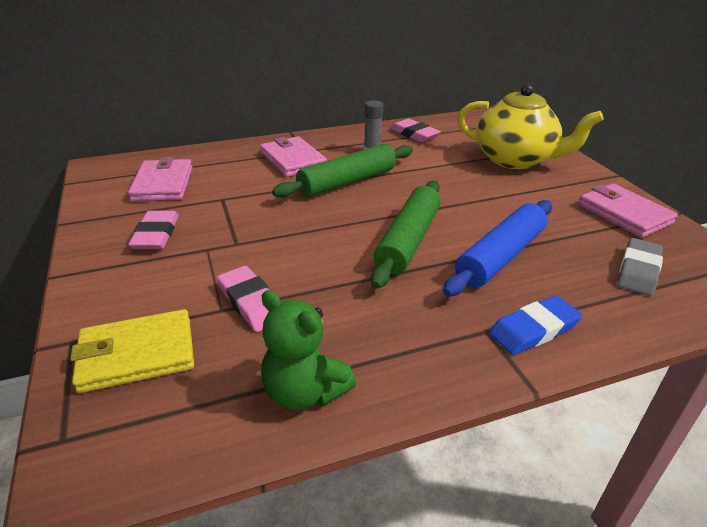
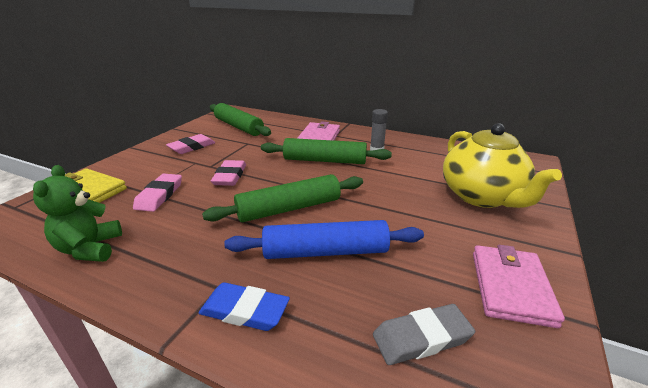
camera: 45 degrees right, 5 degrees down
(163, 184) = (238, 127): pink wallet -> green rolling pin
(414, 134) = (428, 150): pink eraser -> pink eraser (230, 176)

